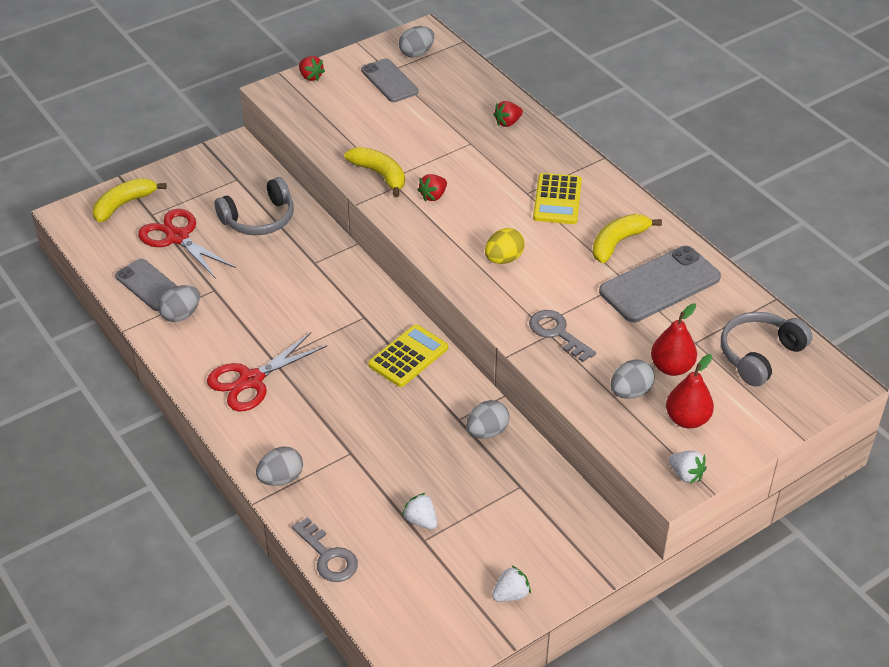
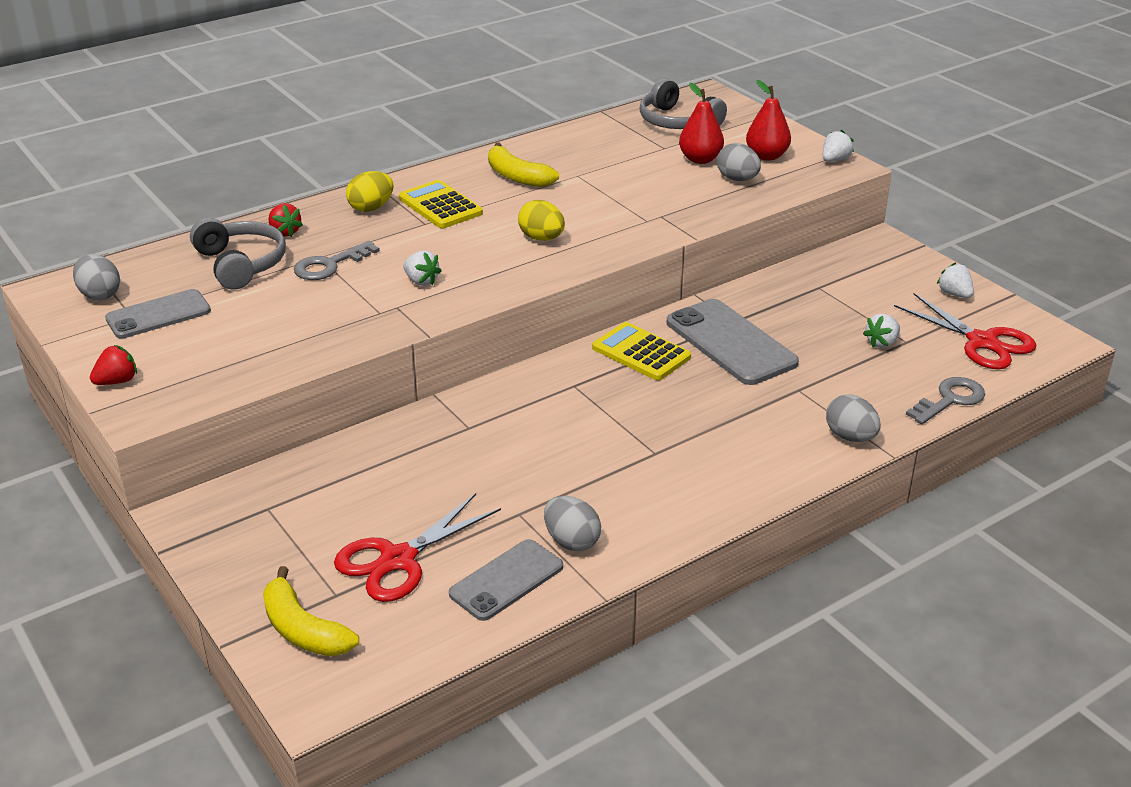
camera: 90 degrees left, 10 degrees down
(251, 380) = (694, 469): red scissors -> red scissors (982, 342)
(259, 219) = (368, 480): grey headphones -> grey headphones (241, 264)
(380, 175) = (371, 319): yellow banana -> none
(433, 196) = (421, 281): red strawberry -> white strawberry
(487, 432) = (749, 304): grey egg -> none
(551, 162) = (371, 208): none -> yellow egg
(557, 200) = (440, 206): yellow calculator -> yellow calculator turned 135 degrees counterclockwise
(557, 333) = (659, 211): grey key -> grey key (330, 265)
(659, 285) = (583, 159): grey phone -> grey phone (730, 342)

